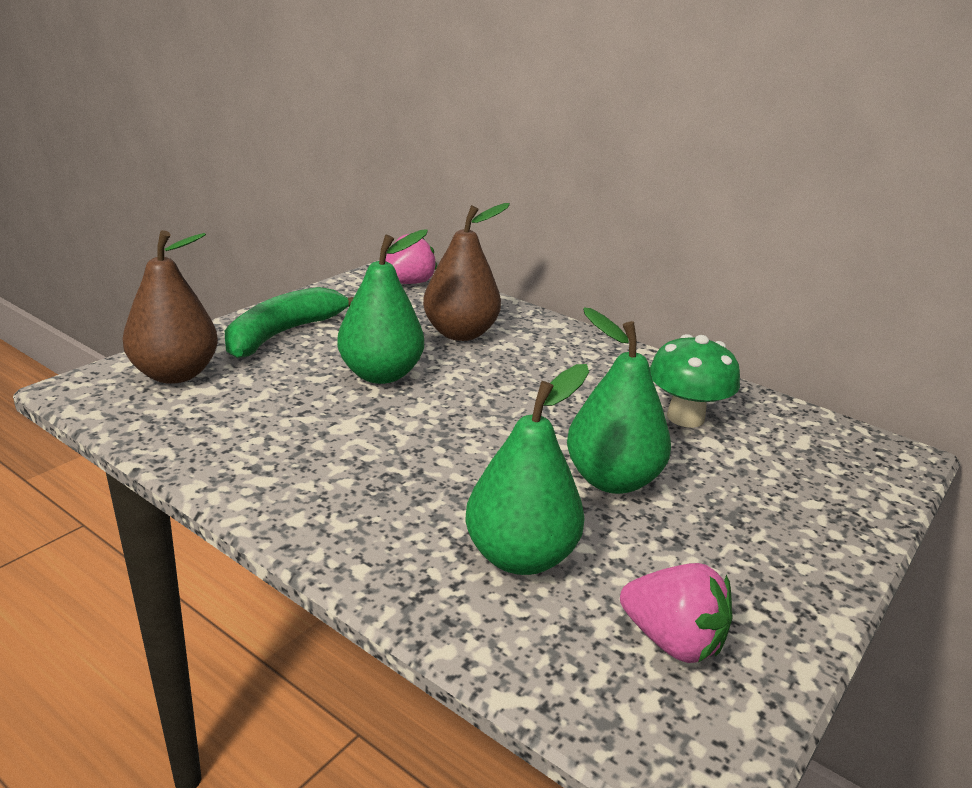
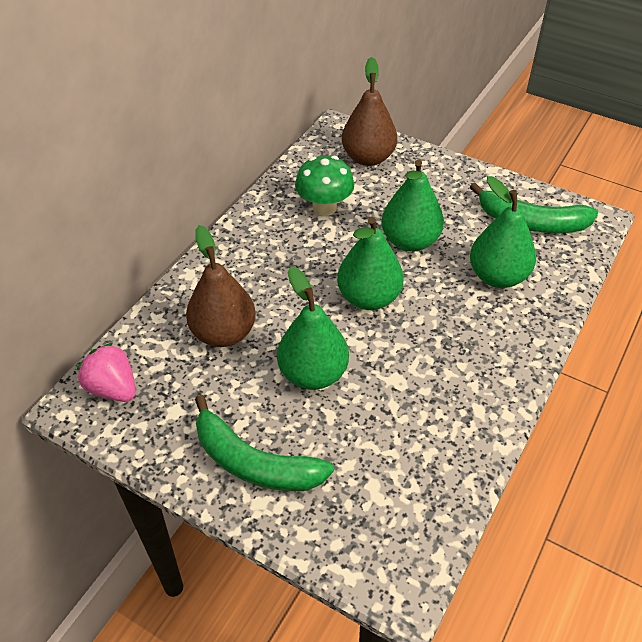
camera: 95 degrees left, 20 degrees up
(175, 374) = (356, 521): brown pear -> brown pear (368, 158)
(495, 427) = (368, 298): none -> green pear
(672, 641) = (531, 222): pink strawberry -> green banana

